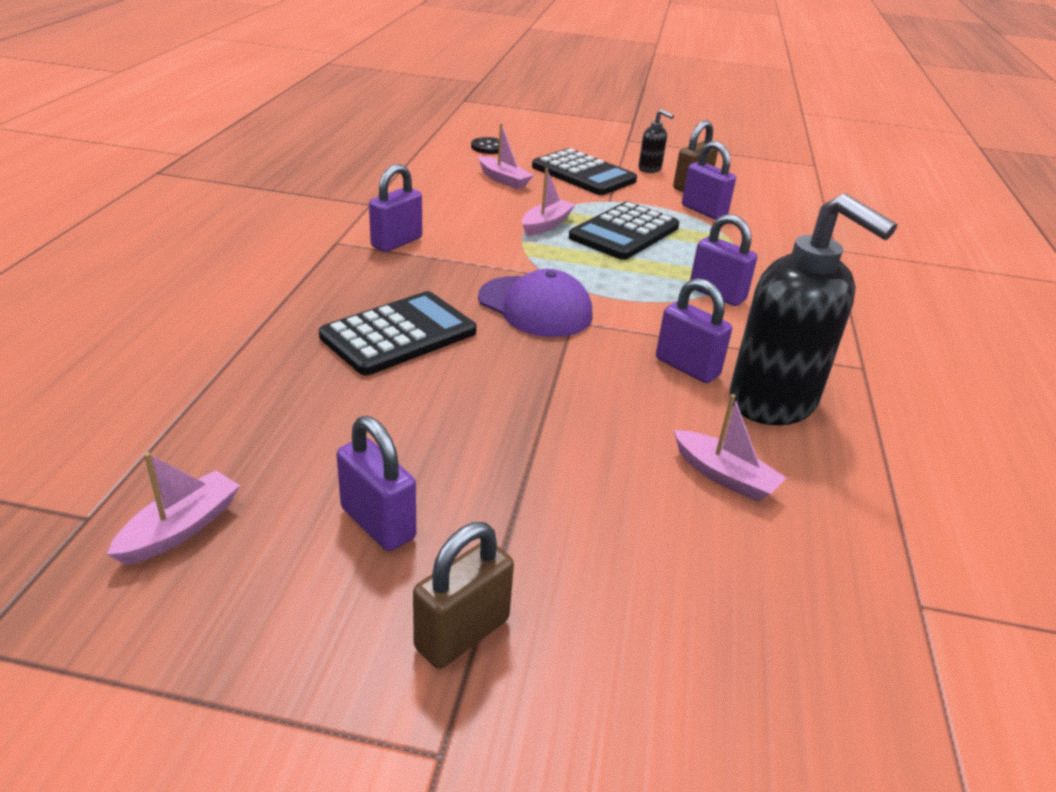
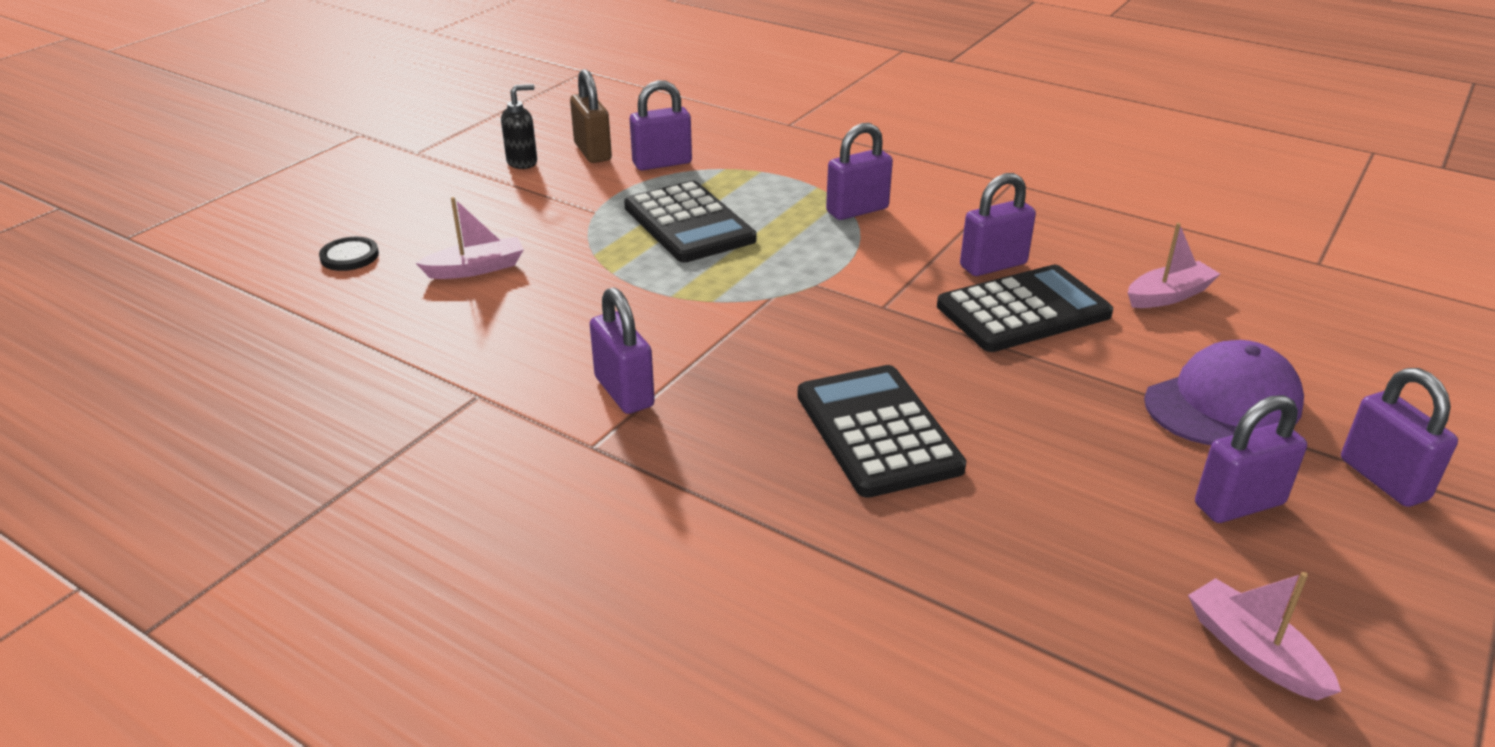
camera: 65 degrees left, 0 degrees up
(462, 634) = (1383, 479): brown padlock -> purple padlock
(535, 307) = (844, 323): purple cap -> purple cap (1223, 403)
(546, 224) = (637, 268): pink boat -> none
(583, 174) = (503, 208): black calculator -> black calculator (1023, 311)
(773, 403) = (1061, 240): black soap dispenser -> none

